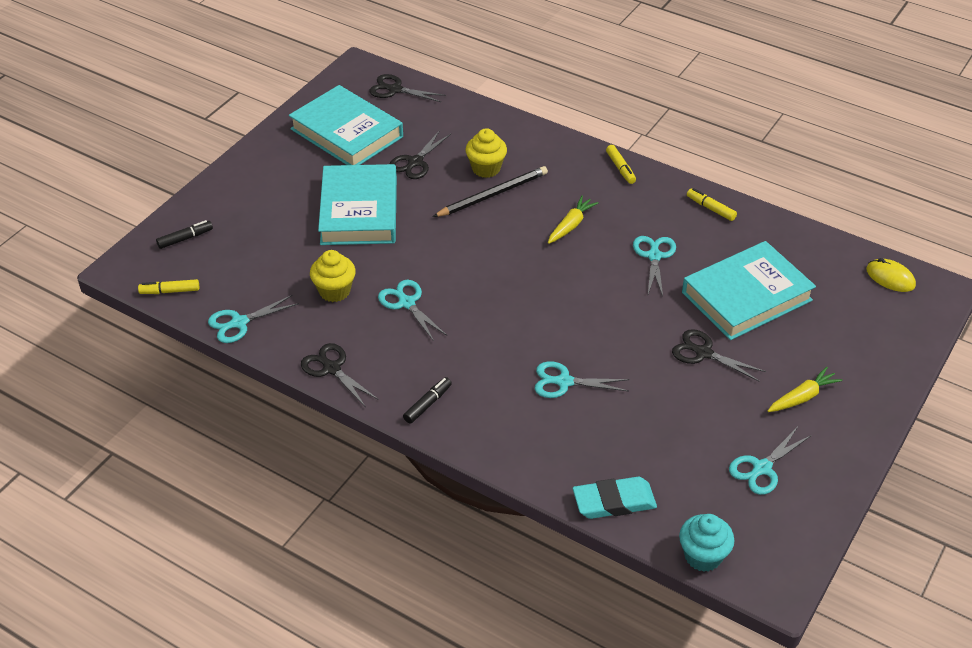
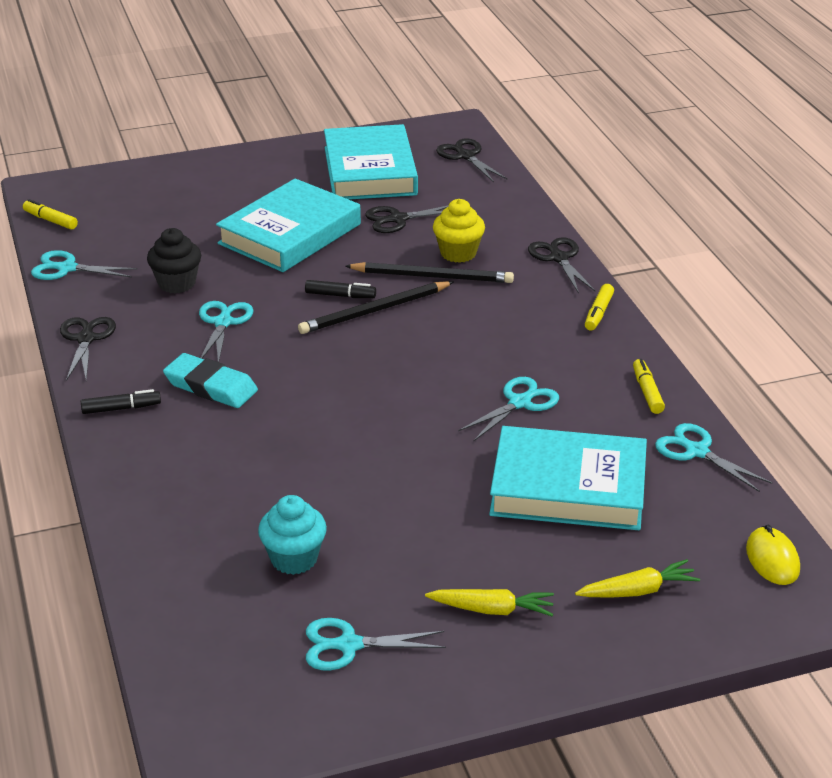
camera: 40 degrees right, 10 degrees down
(185, 238) = (119, 189): black marker -> black marker (340, 295)
(334, 291) = (177, 283): yellow cupcake -> black cupcake
(490, 240) = (374, 311): none -> black pencil
(564, 382) = (267, 459): turquoise scissors -> turquoise scissors (697, 451)
(571, 225) = (472, 336): yellow carrot -> yellow carrot (638, 591)
(614, 502) = (161, 582): turquoise eraser -> turquoise eraser (210, 386)
(703, 353) = (443, 511): black scissors -> black scissors (559, 258)
(703, 556) = (172, 681): turquoise cupcake -> turquoise cupcake (294, 559)

